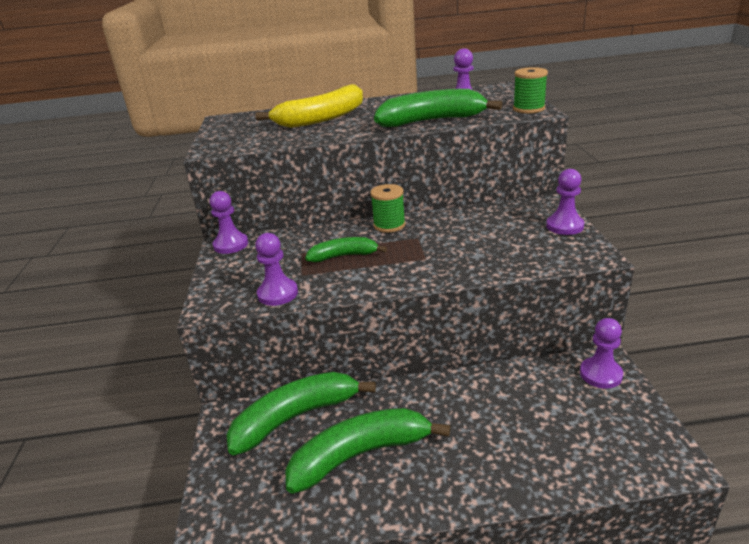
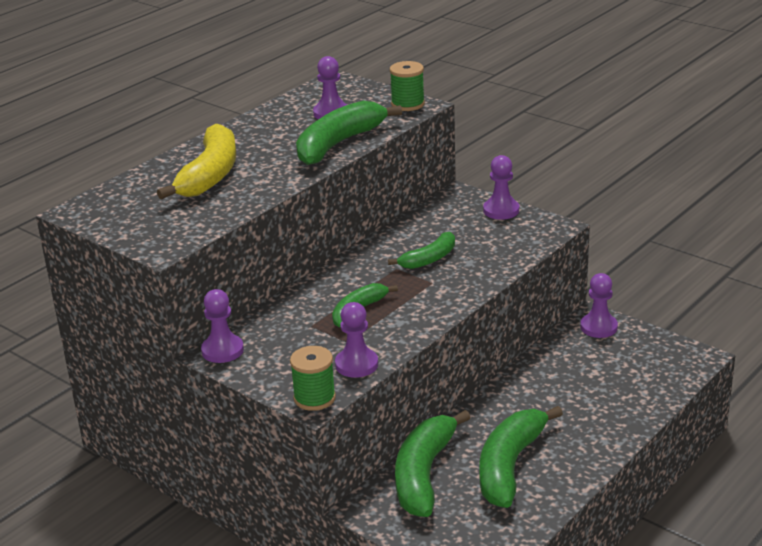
camera: 45 degrees left, 0 degrees up
(389, 225) = (351, 268): green spool -> green spool (314, 398)
(451, 240) = (429, 259): none -> green banana

